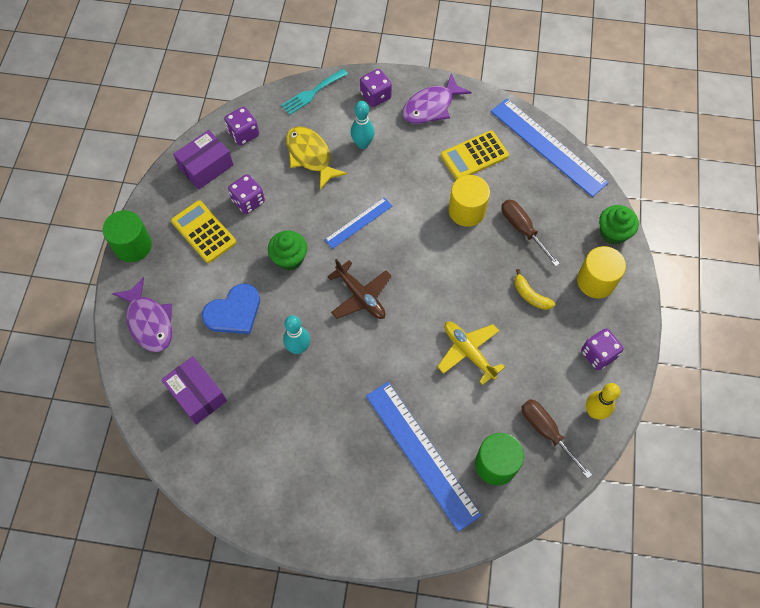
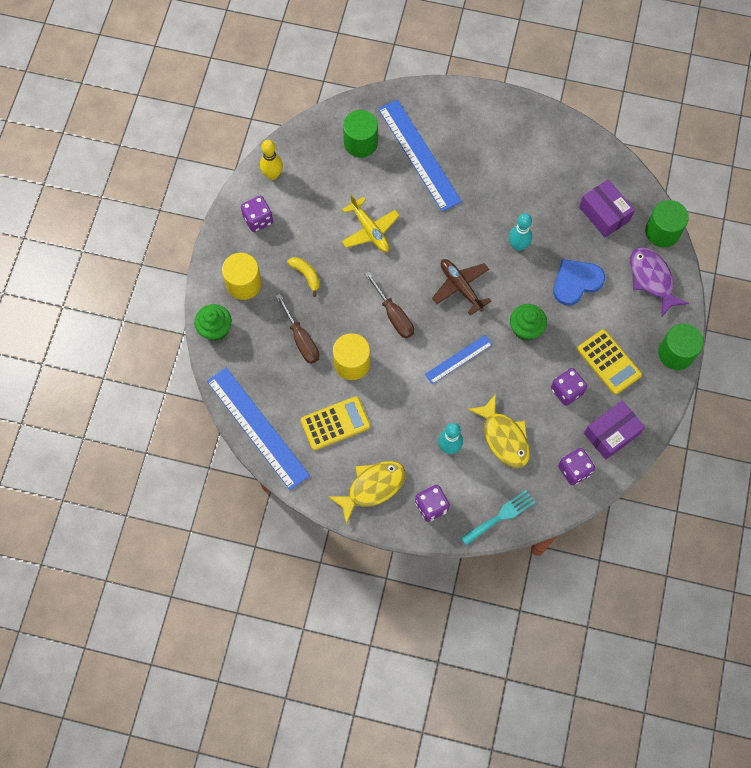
camera: 175 degrees left, 5 degrees up
(131, 378) = (662, 232): none -> green cylinder
(431, 106) = (372, 487): purple fish -> yellow fish
(546, 431) = (315, 163): brown screwdriver -> brown screwdriver (394, 315)

